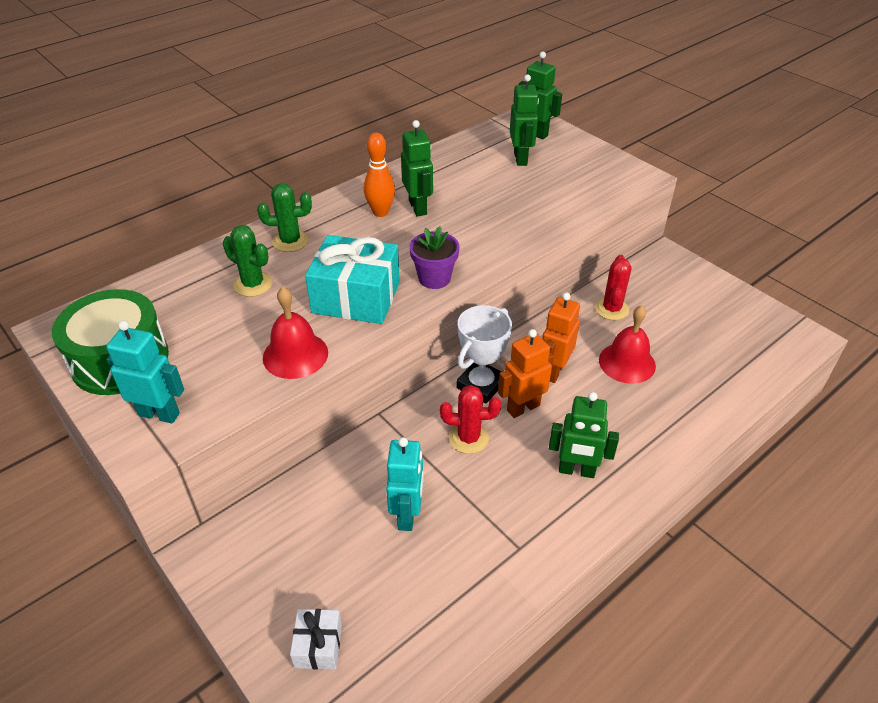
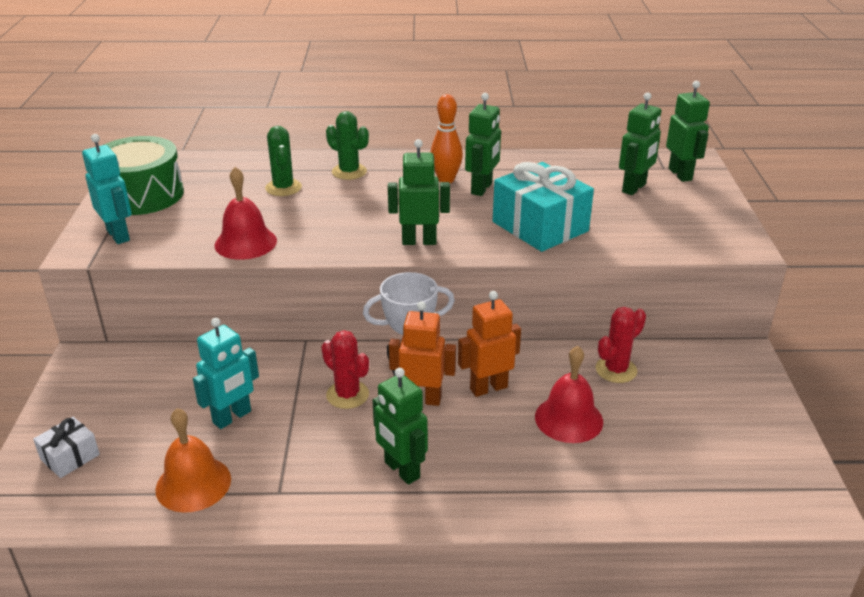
camera: 40 degrees right, 10 degrees down
(356, 297) = (340, 227): turquoise gift -> turquoise gift (540, 226)
(434, 278) = (419, 241): purple flower pot -> green robot
(450, 589) = (193, 484): none -> orange bell

